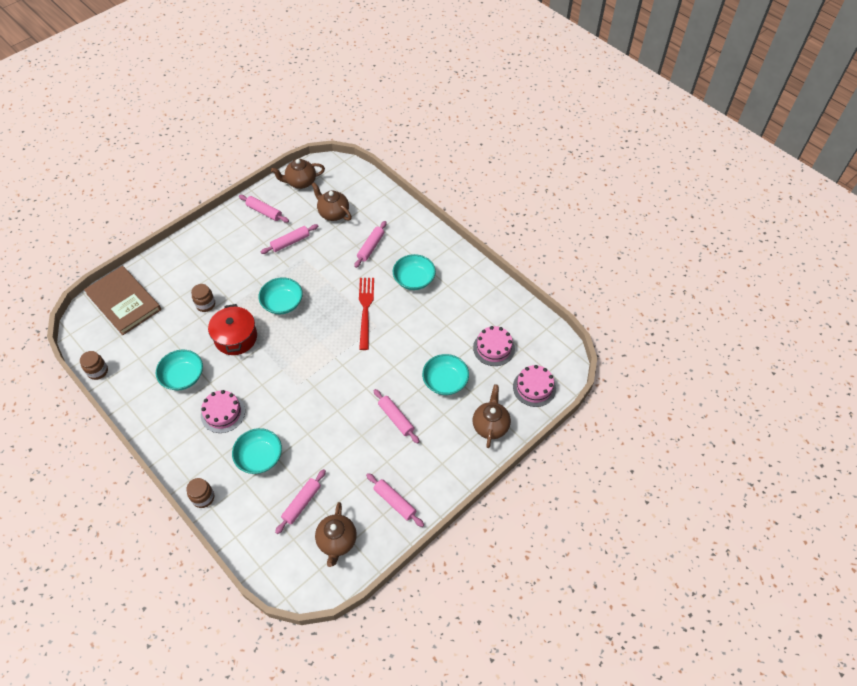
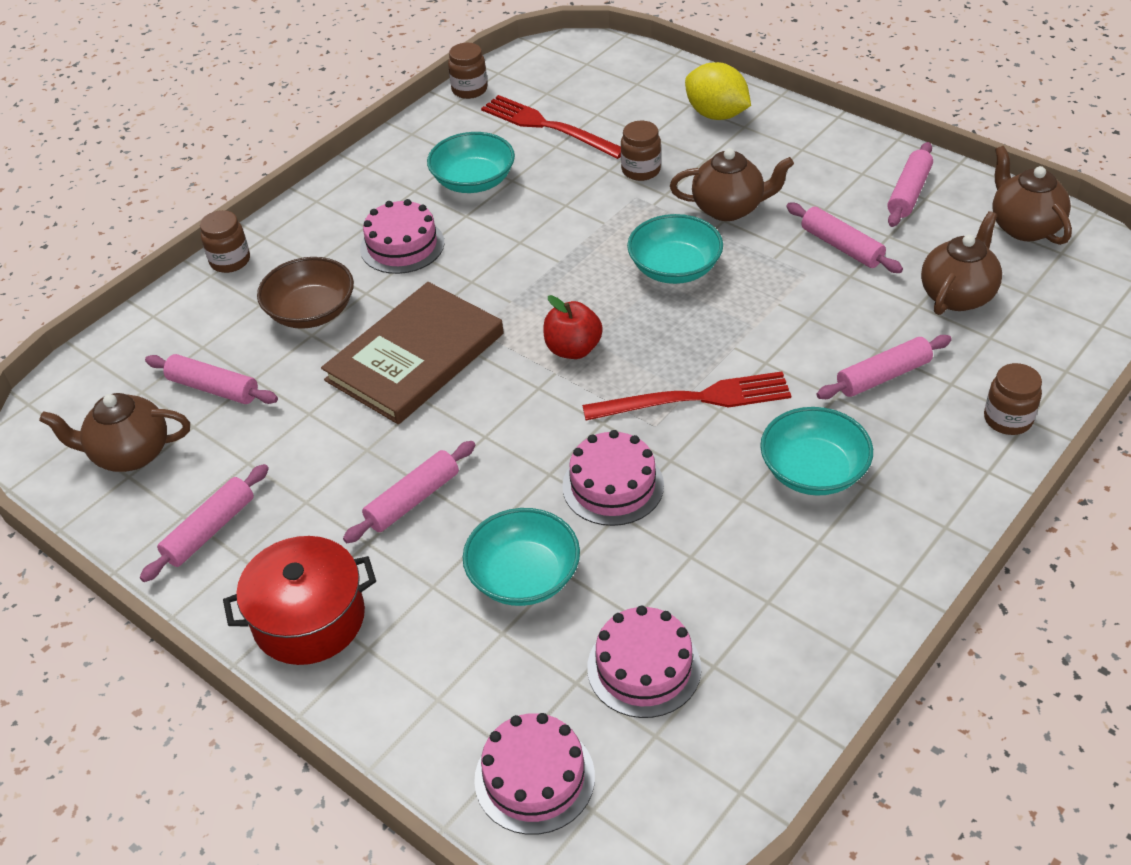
camera: 85 degrees right, 10 degrees down
(123, 302) = (619, 79): brown book -> brown book (415, 357)
(151, 338) = (548, 127): none -> red fork
(175, 267) = (716, 114): none -> yellow lemon
(236, 337) = (573, 224): red pot -> red pot (309, 619)
(259, 457) = (311, 312): turquoise bowl -> brown bowl
(322, 349) = (573, 349): none -> red apple
(371, 247) = (883, 376): pink rolling pin -> pink rolling pin turned 45 degrees counterclockwise
(403, 217) = (1007, 419): none -> brown jar
(405, 345) = (613, 485): none -> pink cake
(490, 426) = (408, 687): brown teapot -> brown teapot (729, 208)

